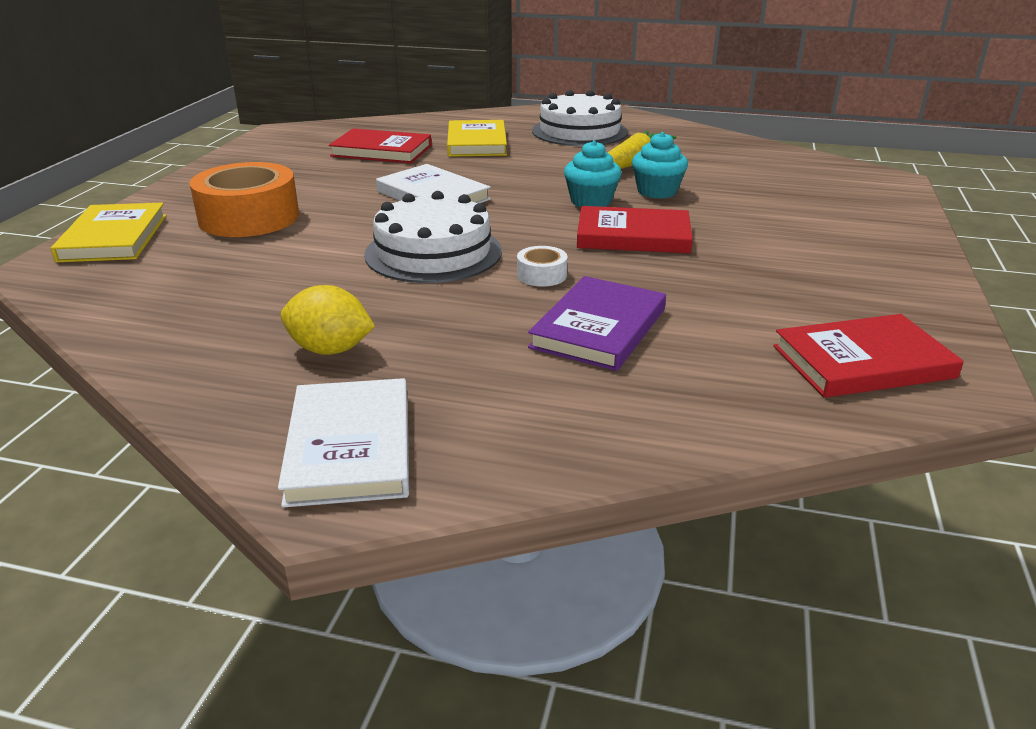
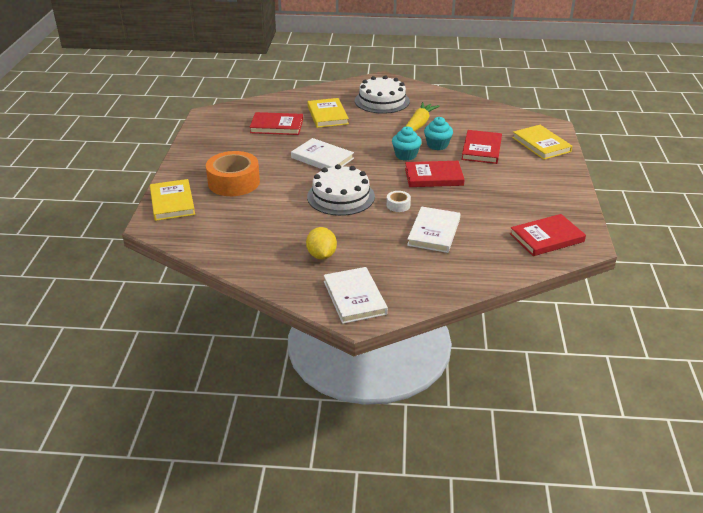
camera: 10 degrees left, 5 degrees up
(330, 350) = (321, 255): yellow lemon -> yellow lemon turned 75 degrees clockwise
(599, 328) = (434, 232): purple book -> white book
(742, 202) = (481, 149): none -> red book
(864, 203) = (541, 144): none -> yellow book

